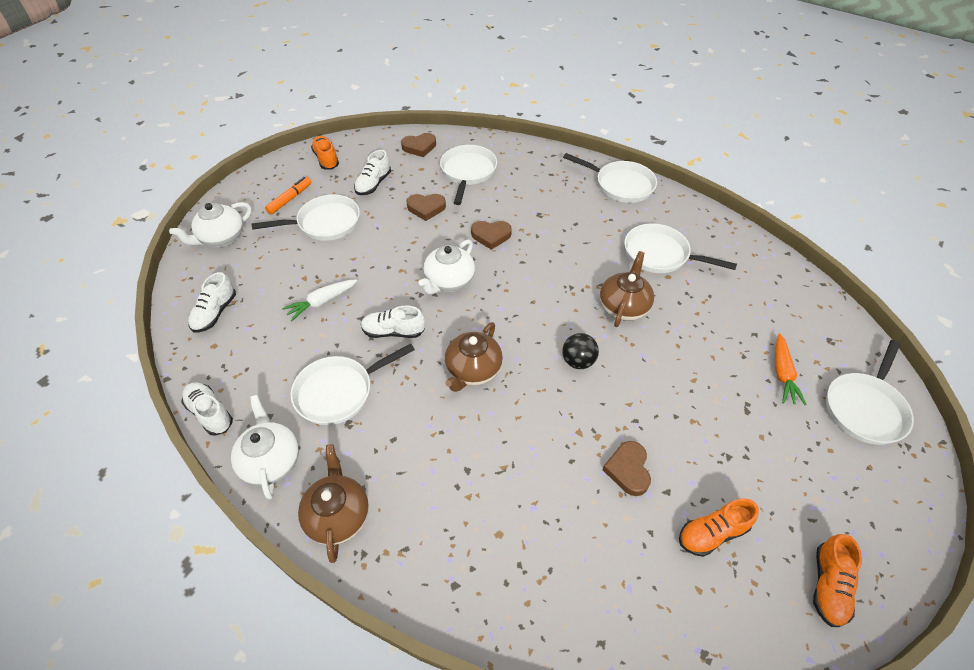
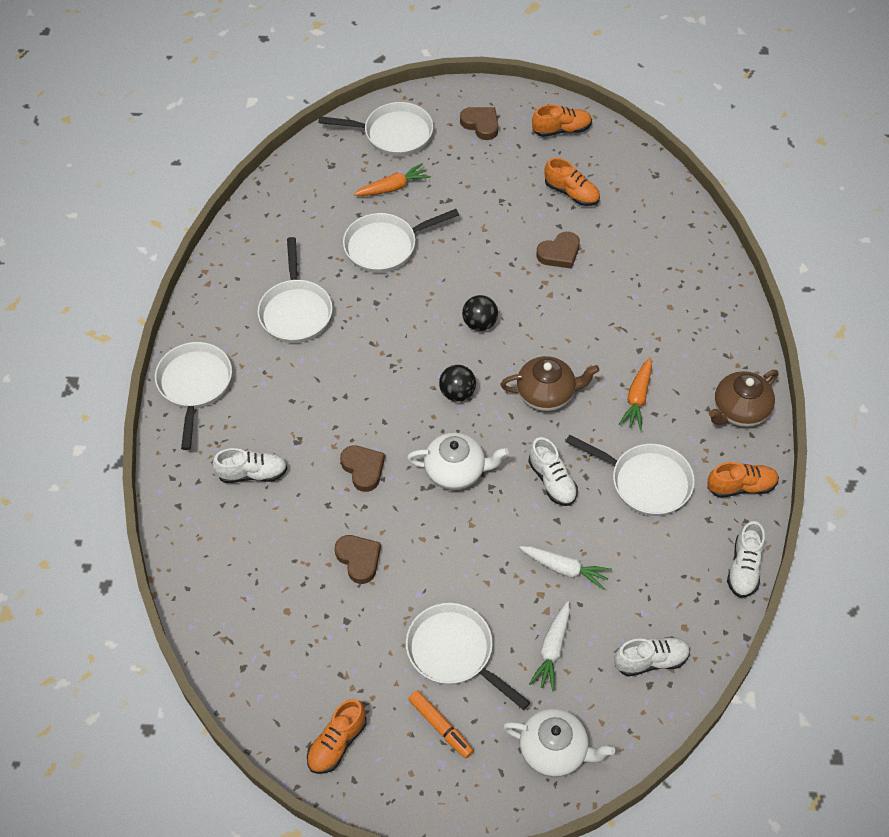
camera: 120 degrees left, 5 degrees up
(271, 461) = (741, 486): white teapot -> orange shoe
(277, 267) = (552, 650): none -> white carrot
(290, 199) = (440, 727): orange marker -> orange marker turned 135 degrees counterclockwise
(373, 184) = (351, 647): white shoe -> white shoe (252, 473)
(418, 435) = (637, 398): none -> orange carrot
(419, 147) = (242, 642): brown heart -> brown heart (481, 124)
(468, 172) = (263, 553): white pan -> white pan (385, 246)
(517, 313) = (457, 393): none -> black ball
(623, 306) = (389, 315): brown teapot -> none

